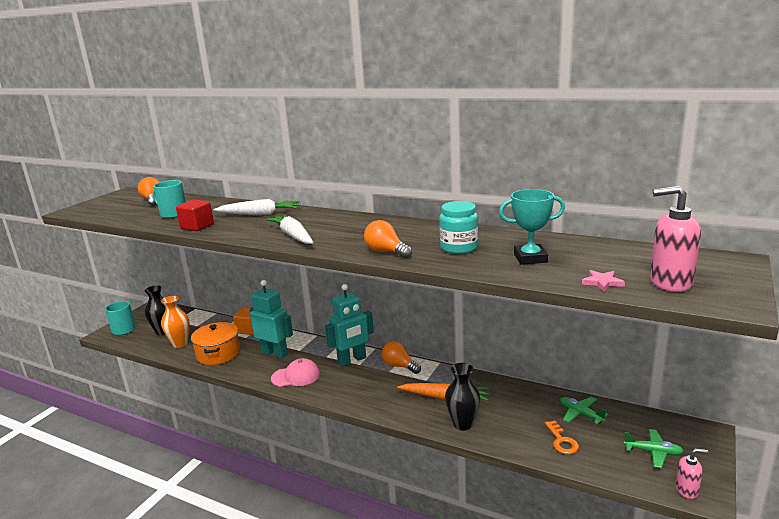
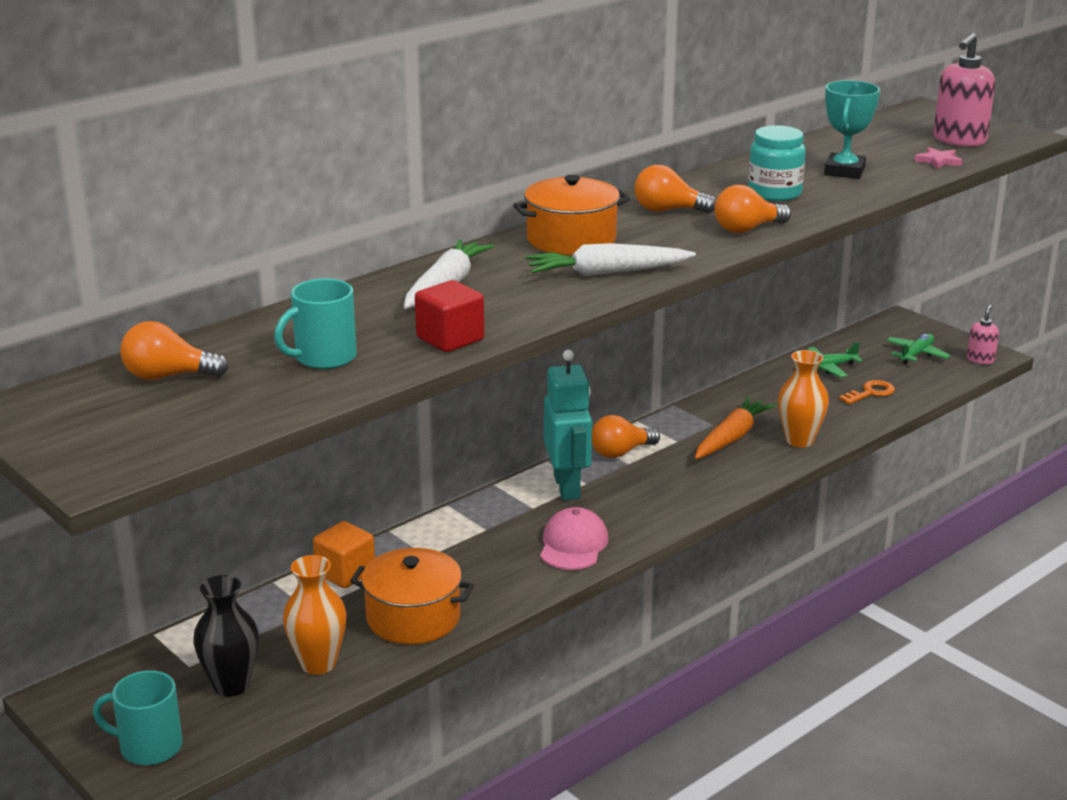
camera: 70 degrees left, 5 degrees up
(275, 353) = (473, 555): turquoise robot -> none
(335, 222) = (571, 239): none -> orange pot
(399, 231) = (668, 210): none -> orange light bulb
(463, 424) = (799, 440): black vase -> orange vase
(562, 441) = (870, 393): orange key -> orange key turned 45 degrees counterclockwise

